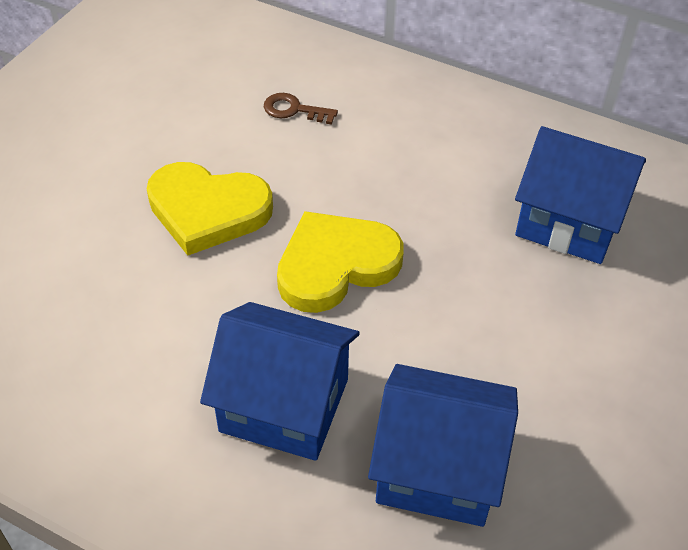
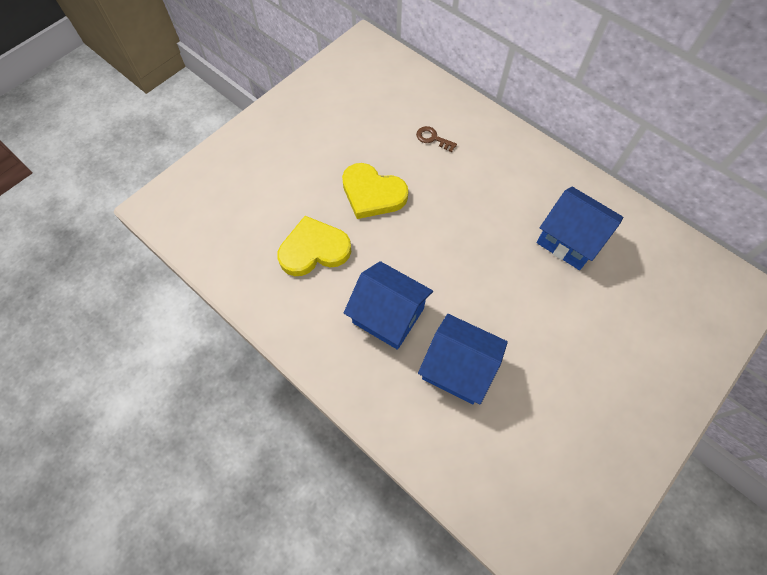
camera: 15 degrees right, 15 degrees up
(335, 265) = (433, 241): yellow heart -> yellow heart (314, 250)

